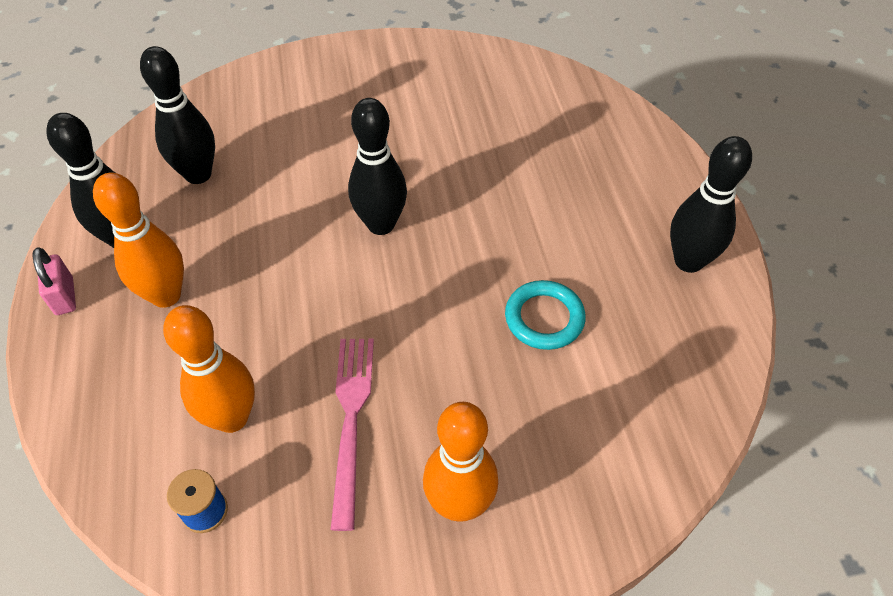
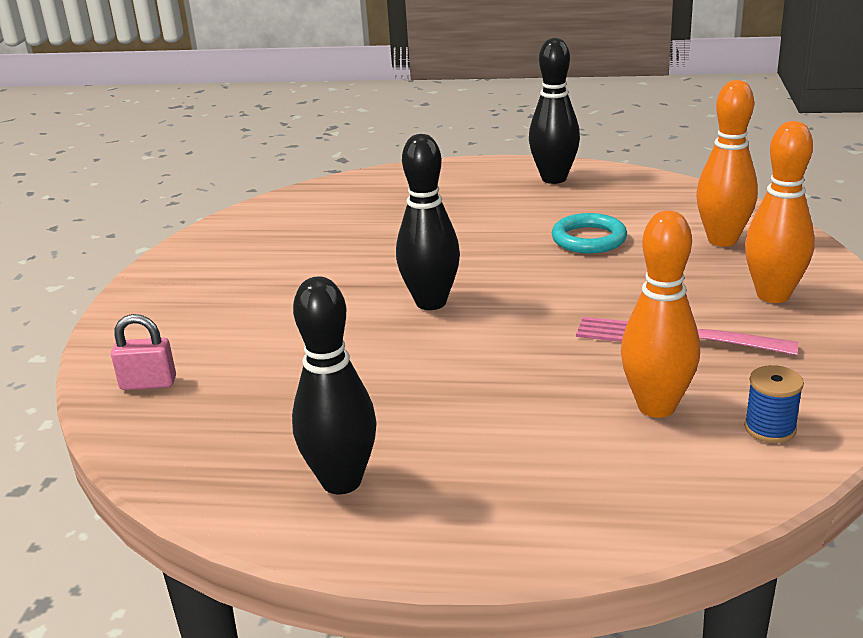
camera: 70 degrees left, 25 degrees down
(64, 296) = (420, 535): pink padlock -> pink padlock (148, 383)
(166, 295) = (461, 447): orange bowling pin -> orange bowling pin (722, 240)
(198, 174) = (264, 416): black bowling pin -> none

